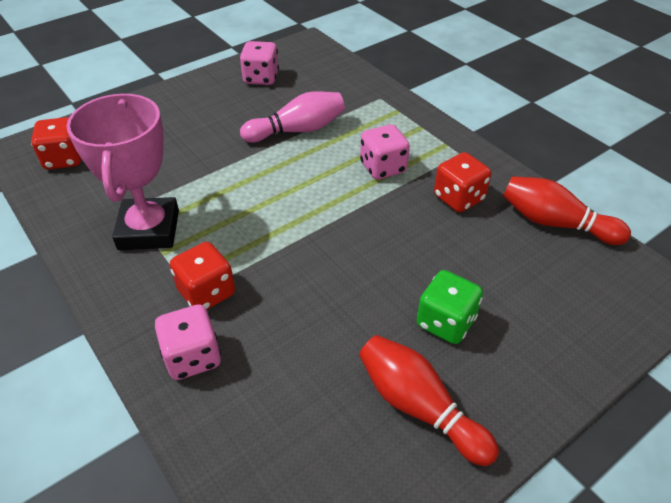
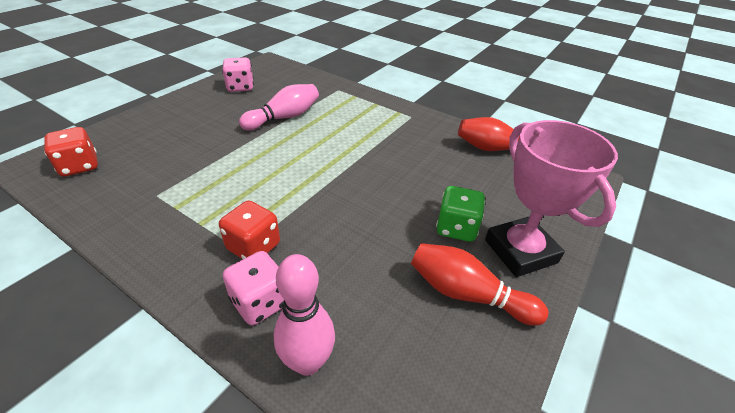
camera: 20 degrees left, 5 degrees down
(149, 230) = (181, 208): pink trophy -> pink trophy (520, 251)
(216, 433) = (307, 362): none -> pink bowling pin
(383, 168) = (361, 133): pink dice -> none
(458, 198) = (424, 144): red dice -> none

